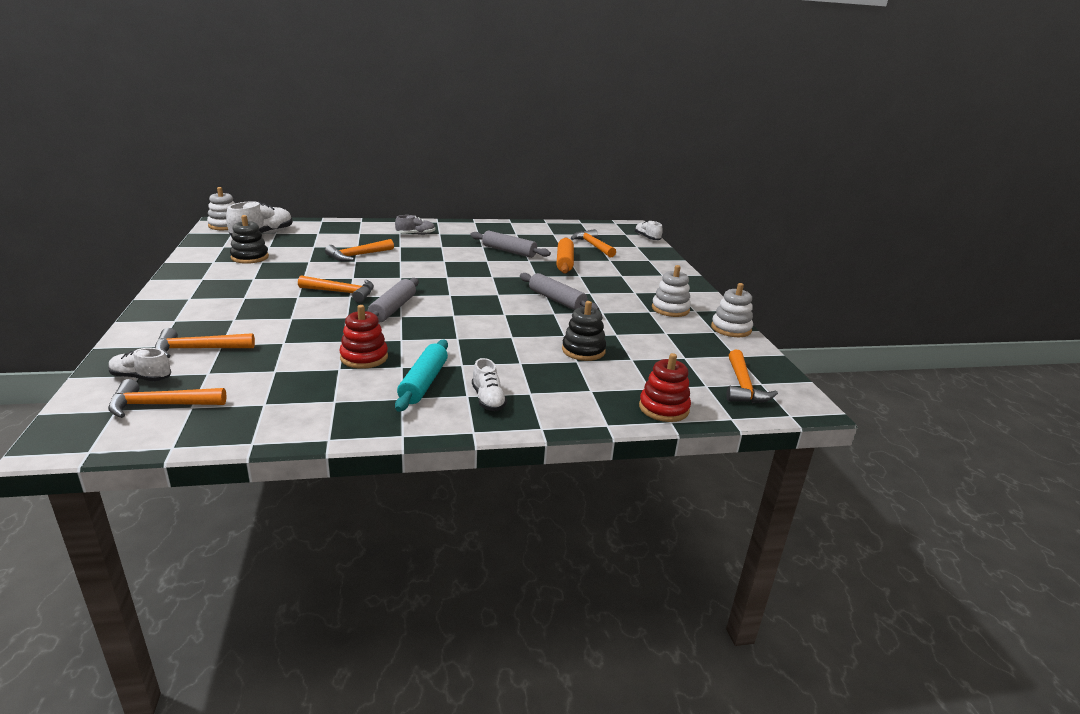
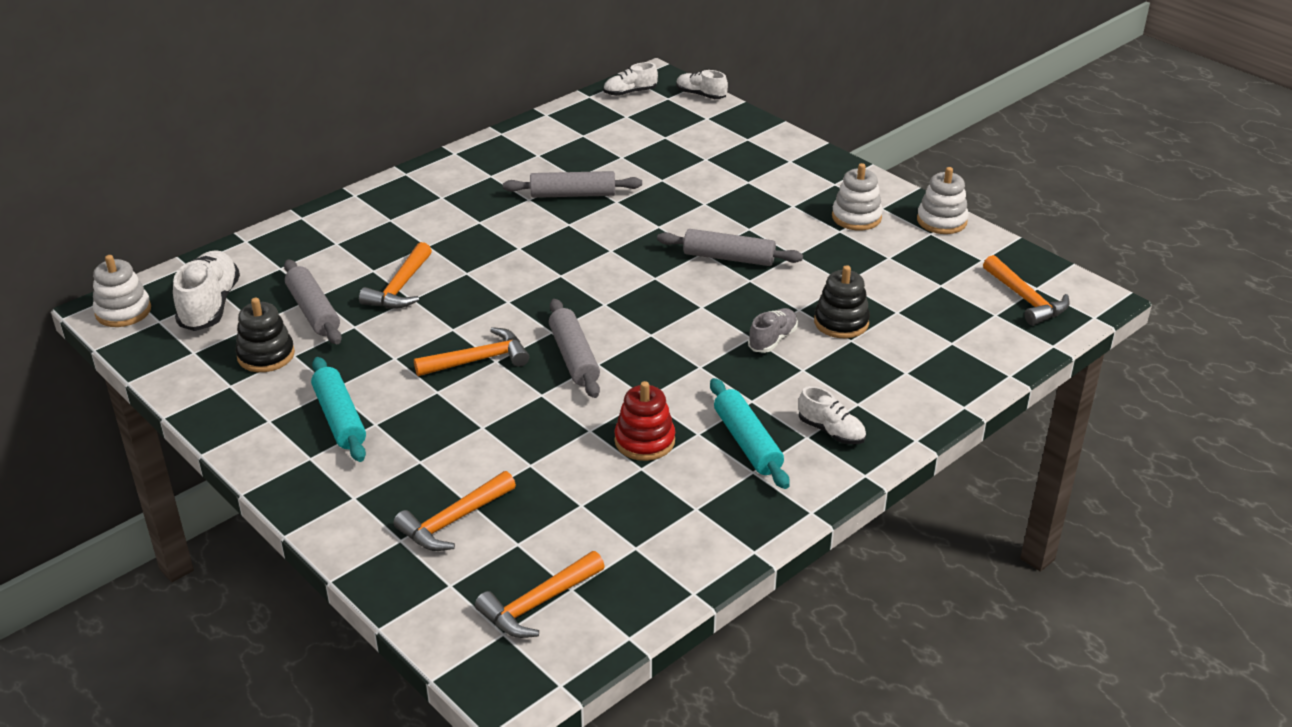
camera: 30 degrees left, 10 degrees up
(141, 377) = (458, 586): white shoe -> white shoe (630, 92)
(233, 289) = (339, 418): none -> turquoise rolling pin
(301, 250) = (313, 311): none -> grey rolling pin
(415, 234) = (414, 213): grey shoe -> grey shoe (772, 339)
(564, 262) = (660, 186): orange rolling pin -> none
(593, 246) = (657, 139): orange hammer -> none
(663, 408) = (989, 362): red stacking toy -> none

